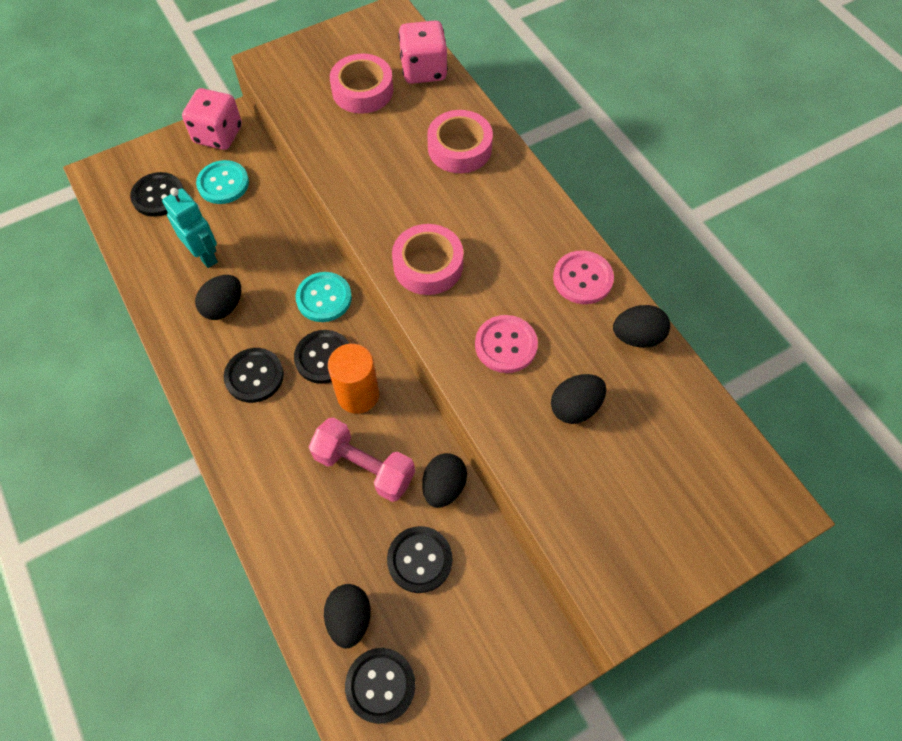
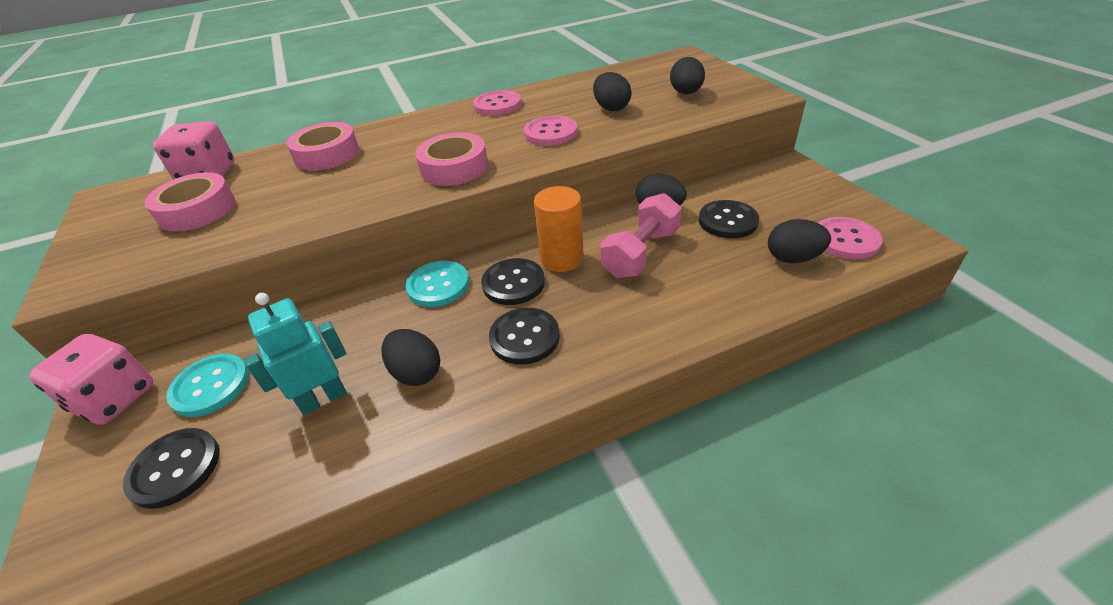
camera: 80 degrees left, 20 degrees down
(380, 685) = (845, 240): black button -> pink button
(637, 337) = (555, 88): black egg -> black egg (686, 93)

